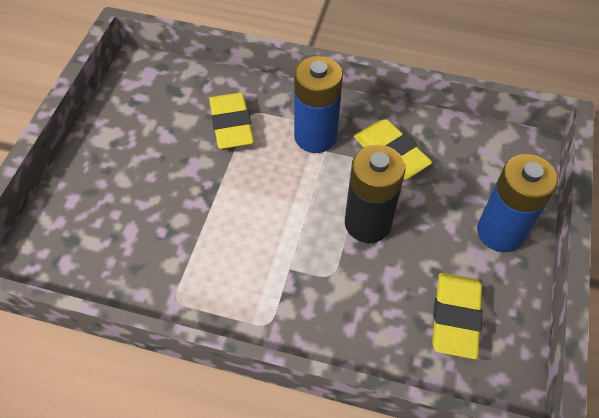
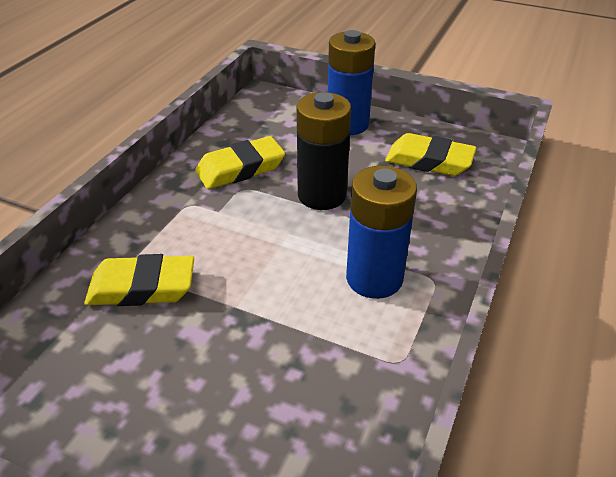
camera: 80 degrees left, 15 degrees down
(315, 137) = (195, 217): blue battery -> blue battery (374, 278)

